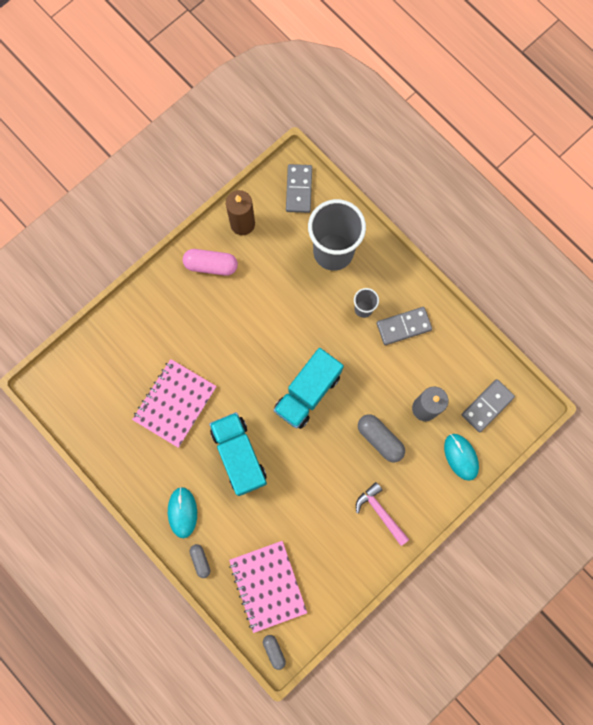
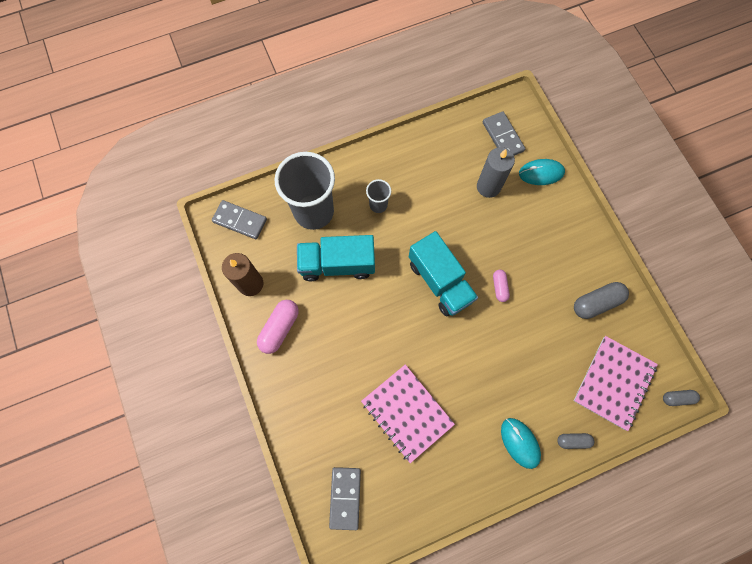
camera: 70 degrees left, 5 degrees down
(182, 512) = (520, 443): turquoise mouse -> turquoise mouse turned 45 degrees clockwise
(239, 455) = (480, 366): turquoise truck -> turquoise truck (337, 264)
(267, 586) = (614, 383): pink notebook -> pink notebook turned 60 degrees counterclockwise
(322, 451) = (499, 287): none -> pink capsule
(380, 439) = (504, 233): grey capsule -> grey capsule (596, 302)
(380, 512) = (571, 257): pink hammer -> none
(403, 326) = (407, 177): grey domino -> grey domino (345, 497)

